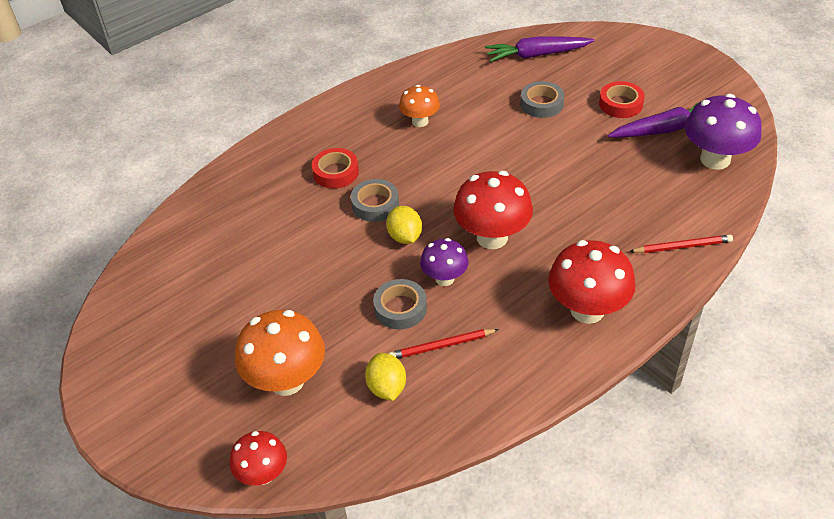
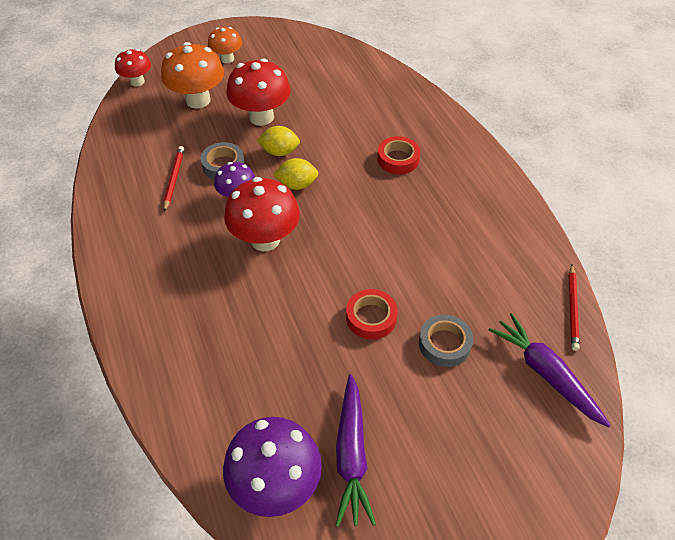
camera: 105 degrees right, 5 degrees up
(375, 205) = (345, 175): grey tape -> none
(387, 388) = (159, 143): yellow lemon -> yellow lemon (279, 152)
(420, 121) = (450, 231): orange mushroom -> orange mushroom (227, 59)
(536, 55) = (545, 373): purple carrot -> purple carrot turned 45 degrees counterclockwise
(587, 310) = (148, 277): red mushroom -> red mushroom (261, 117)
(620, 104) = (417, 426): red tape -> red tape (371, 317)
(682, 246) = (170, 382): red pencil -> red pencil (572, 308)

